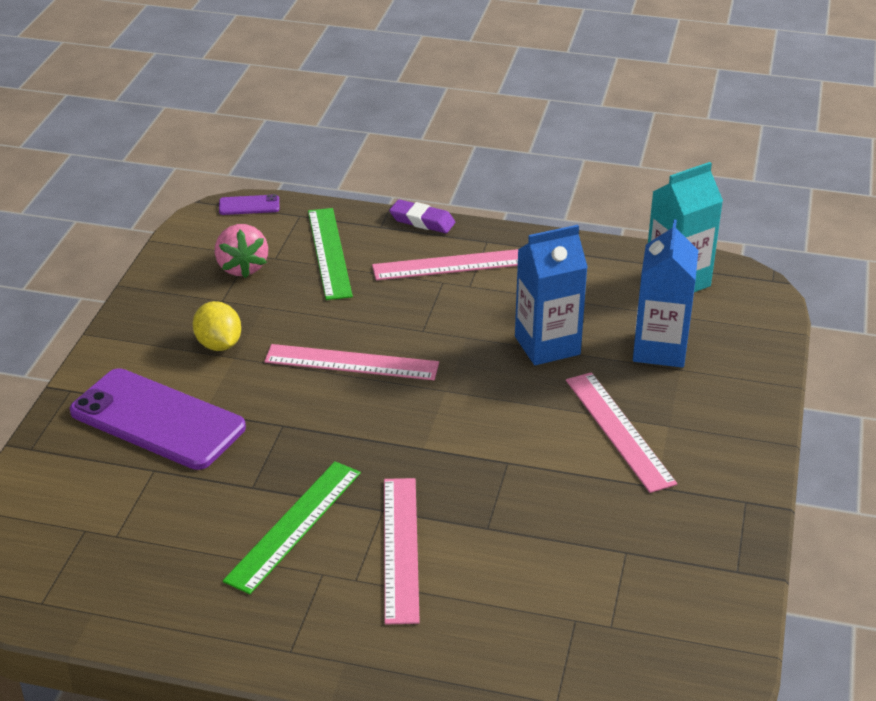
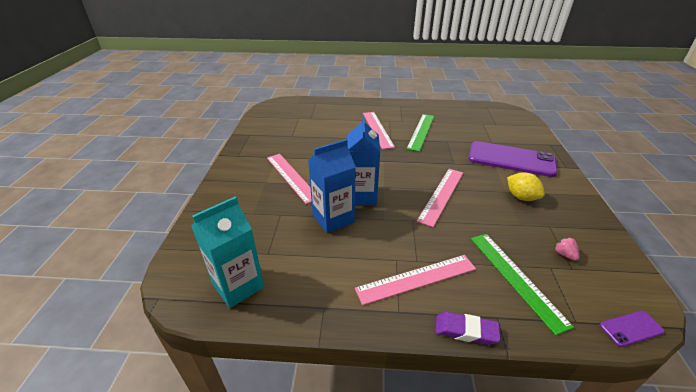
camera: 170 degrees right, 0 degrees up
(242, 267) = (564, 254): pink strawberry -> pink strawberry, size x0.52
(351, 363) = (441, 195): pink ruler -> pink ruler turned 60 degrees counterclockwise
(660, 349) = (262, 224): blue carton -> blue carton (361, 196)

